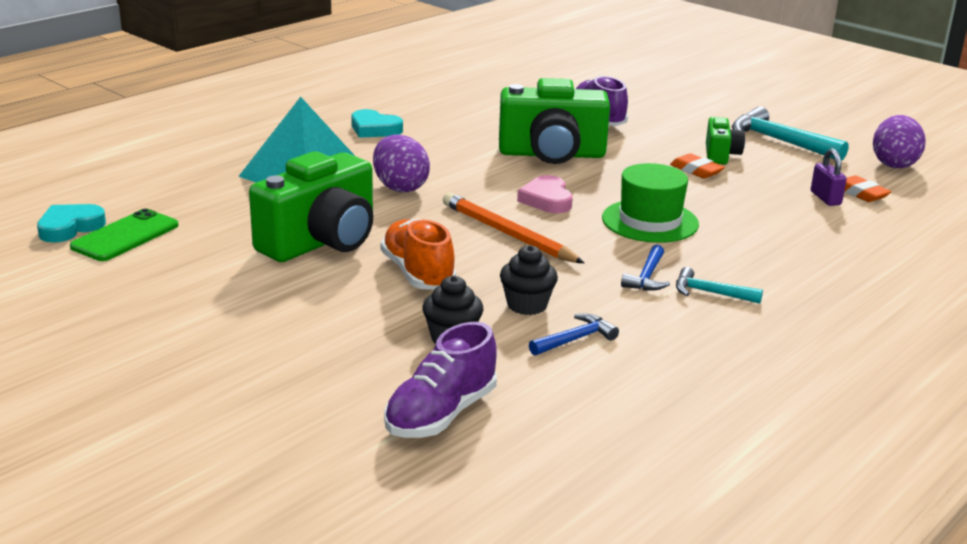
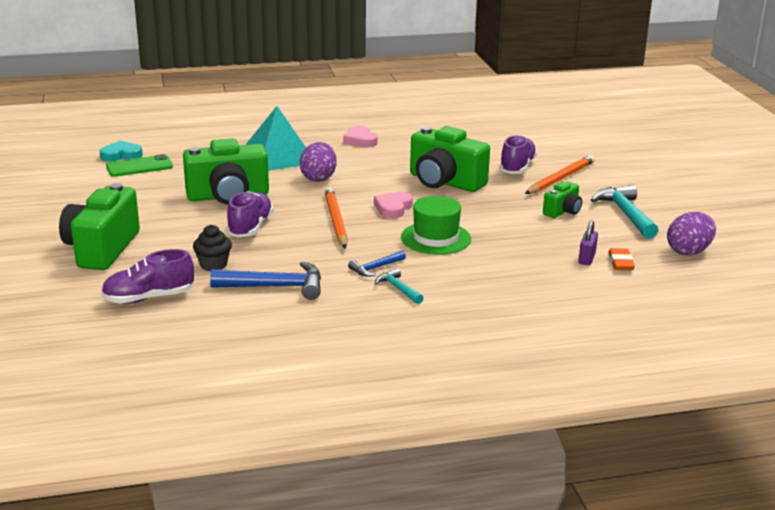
camera: 35 degrees right, 0 degrees up
(259, 369) = (102, 249): none -> green camera
(374, 129) = (360, 140): turquoise heart -> pink heart
(418, 274) = (250, 227): orange shoe -> purple shoe
(527, 305) = (280, 261): black cupcake -> none
(575, 339) = (275, 287): blue hammer -> blue hammer, size x1.80
(660, 120) = (560, 178): none -> orange pencil
(696, 170) = (525, 217): orange eraser -> none

